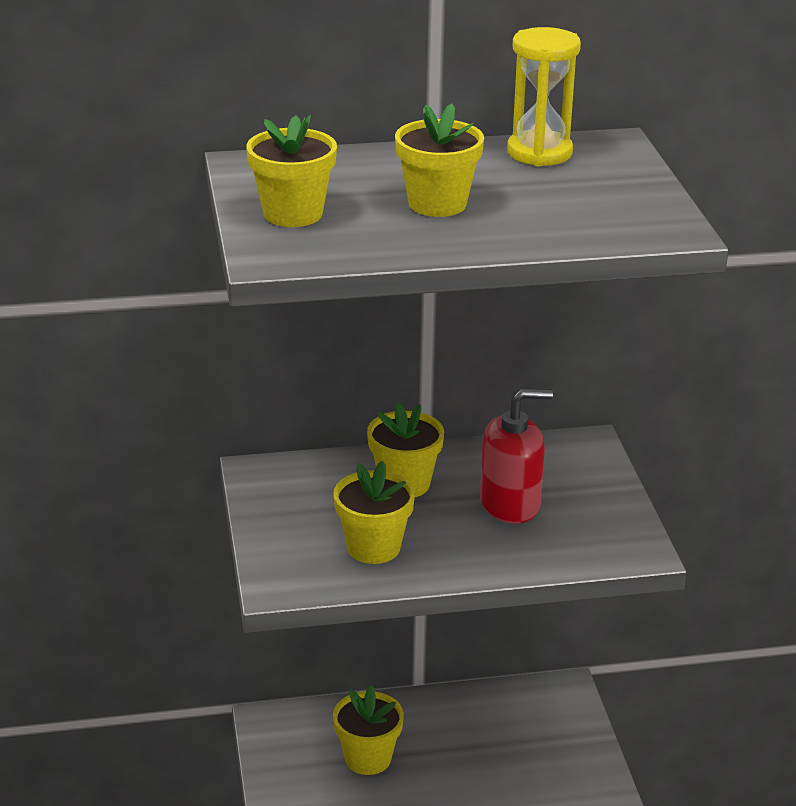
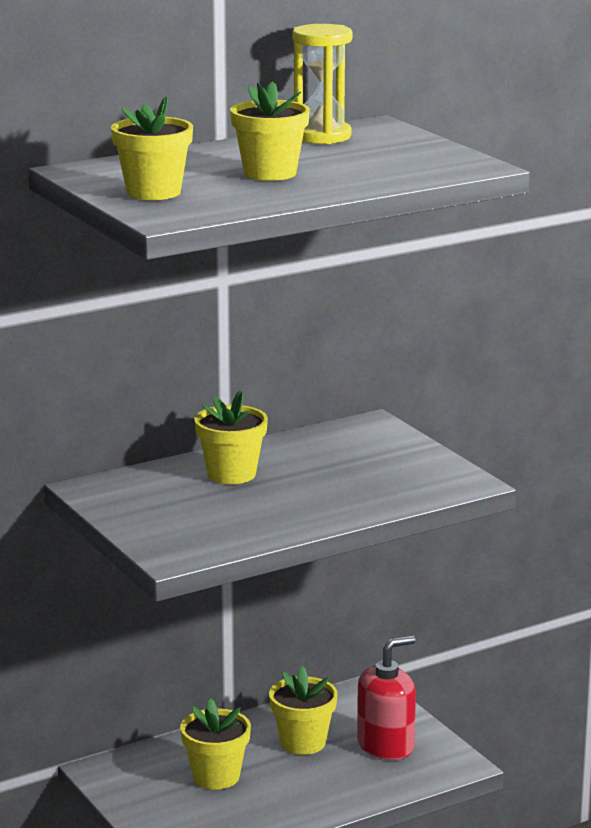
camera: 20 degrees left, 10 degrees down
(373, 547) = (238, 519): yellow flower pot -> yellow flower pot (303, 742)
(510, 504) = (335, 472): red soap dispenser -> red soap dispenser (386, 745)

